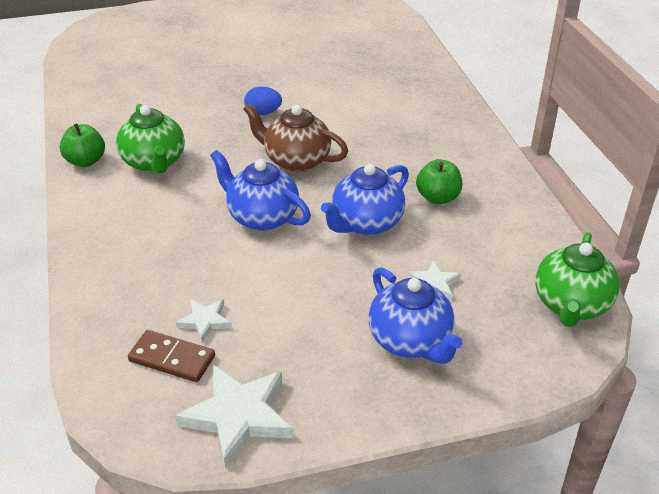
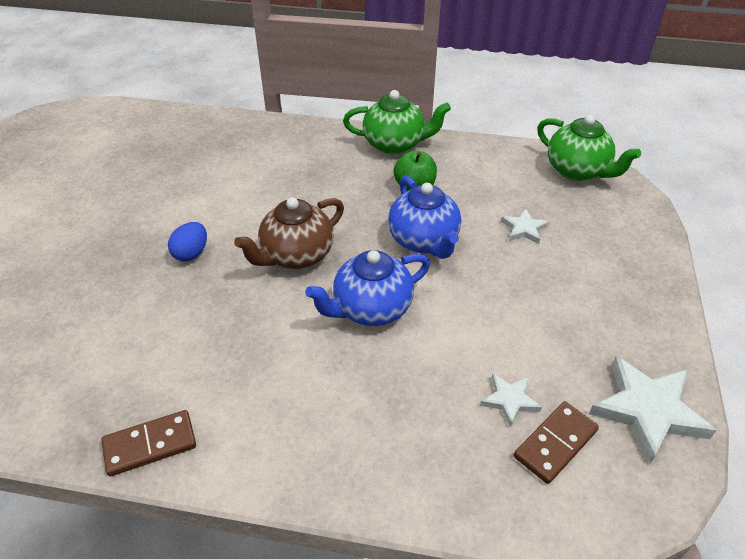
camera: 65 degrees left, 5 degrees up
(86, 161) = (150, 444): green apple -> brown domino
(154, 162) = (209, 373): green teapot -> green teapot (395, 144)
(410, 341) = (587, 266): blue teapot -> none

